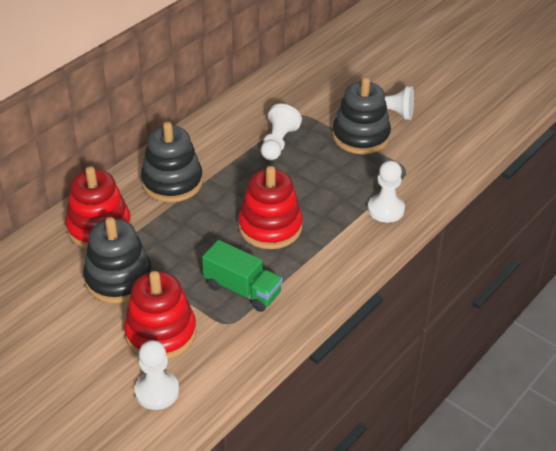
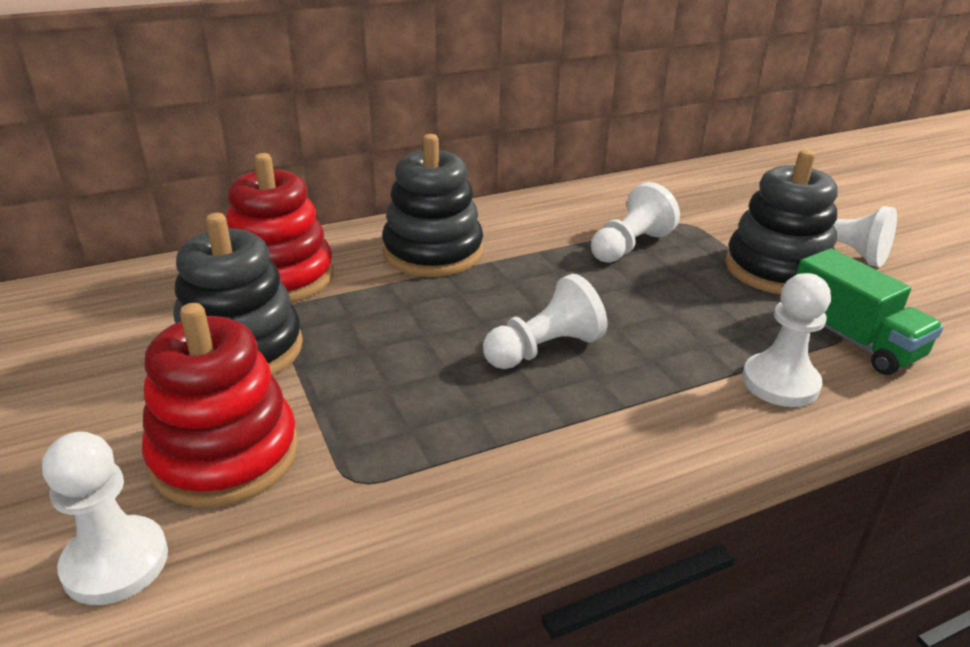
camera: 25 degrees right, 10 degrees down
(242, 289) = (425, 431): green truck -> green truck (852, 340)
(270, 227) = (544, 349): red stacking toy -> white pawn

